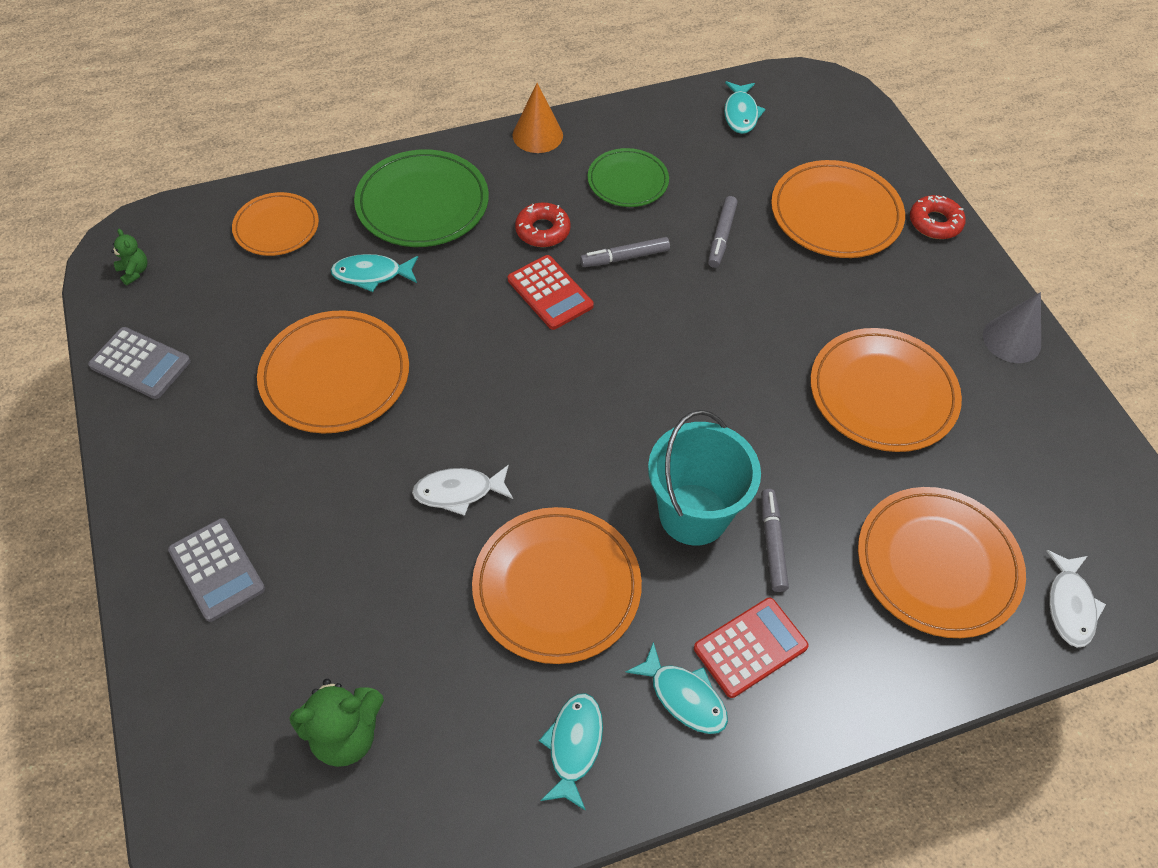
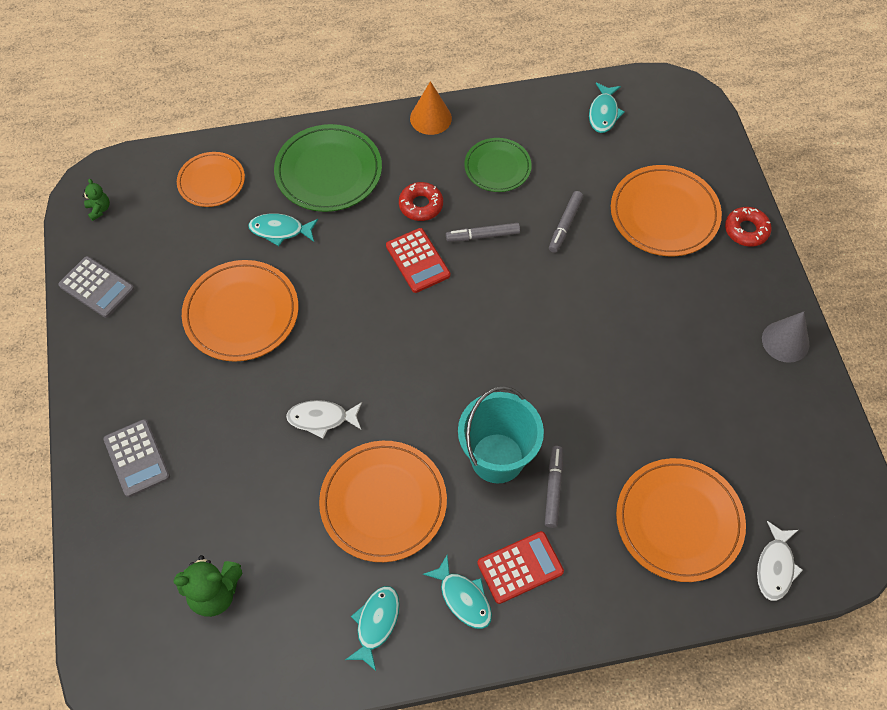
camera: 10 degrees right, 5 degrees up
(882, 393) = (668, 376): orange plate -> none

